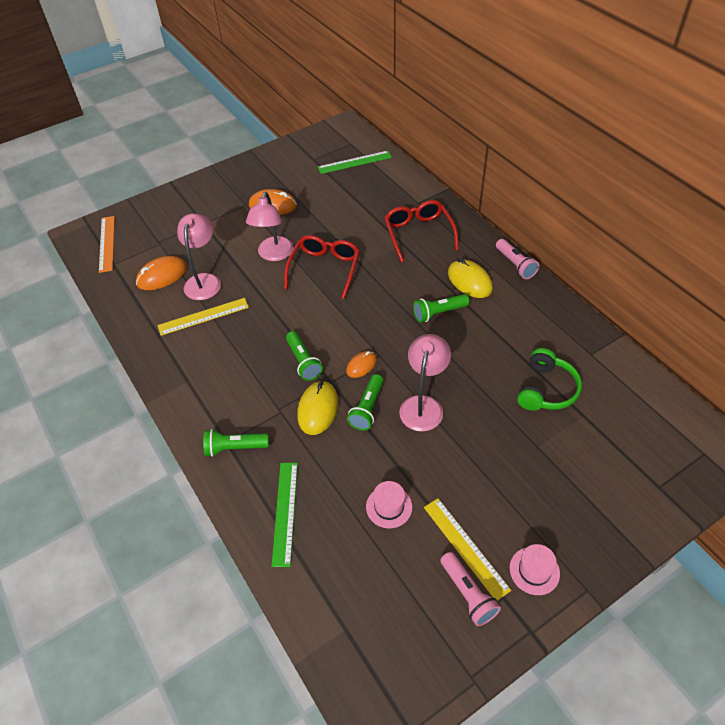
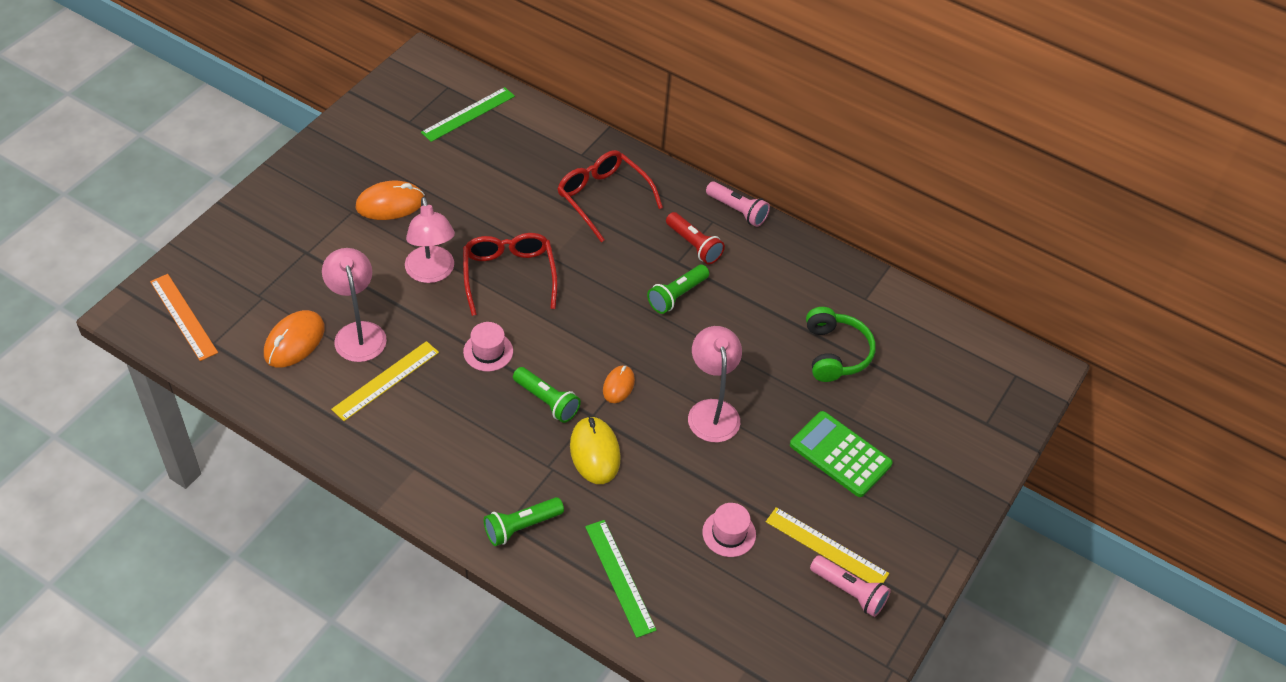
camera: 30 degrees left, 0 degrees up
(367, 408) = (651, 434): green flashlight -> none
(469, 281) = (694, 245): yellow mouse -> red flashlight
(513, 472) = (840, 454): none -> green calculator
(534, 570) = (902, 547): pink hat -> pink hat (488, 351)

